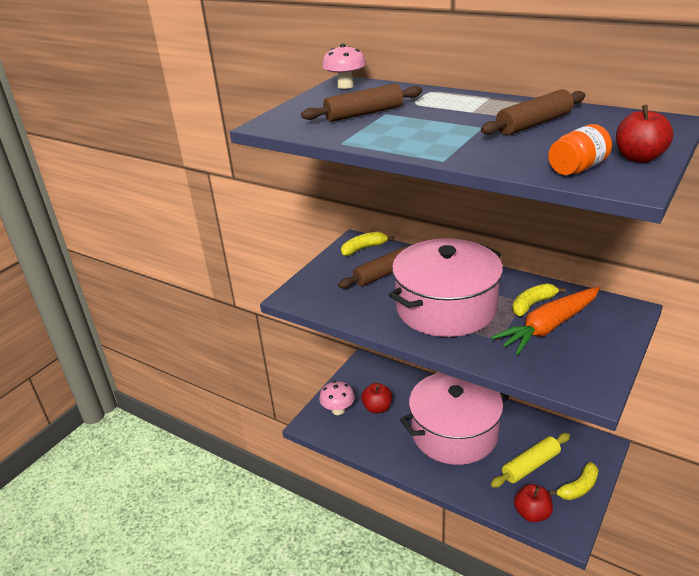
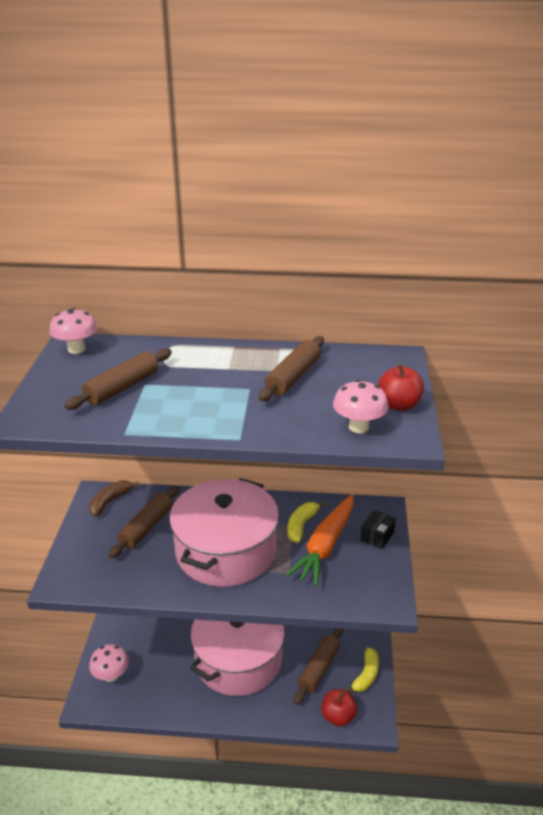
camera: 30 degrees left, 0 degrees up
(364, 248) = (110, 501): yellow banana -> brown banana
(377, 408) = (151, 659): red apple -> none
(530, 465) = (319, 669): yellow rolling pin -> brown rolling pin
(577, 168) = (358, 427): orange jar -> pink mushroom
(611, 332) = (377, 536): none -> black box

